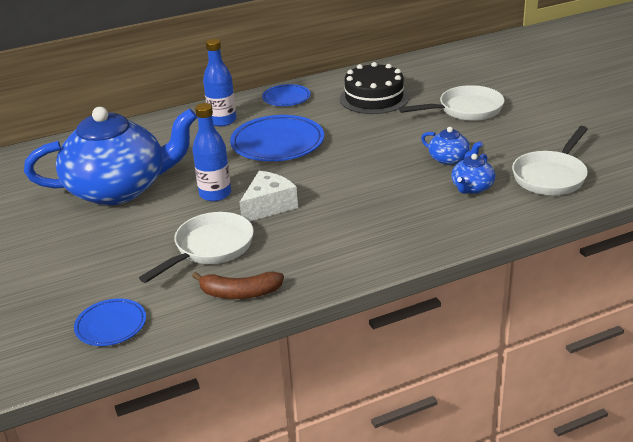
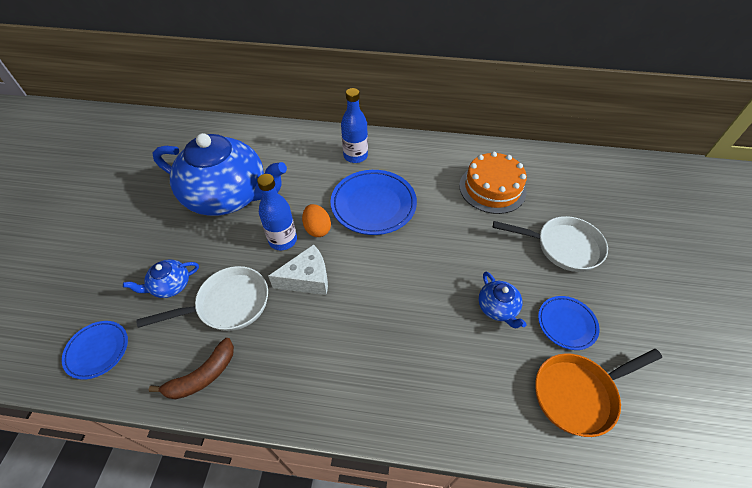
camera: 30 degrees right, 20 degrees up
(240, 293) = (202, 375): brown banana -> brown banana turned 75 degrees counterclockwise
(241, 176) = (317, 229): none -> orange egg
(286, 98) = (422, 153): blue plate -> blue plate (566, 324)
(374, 98) = (492, 188): black cake -> orange cake
(472, 188) = (488, 361): blue teapot -> blue teapot (170, 285)
(551, 176) = (578, 394): white pan -> orange pan

